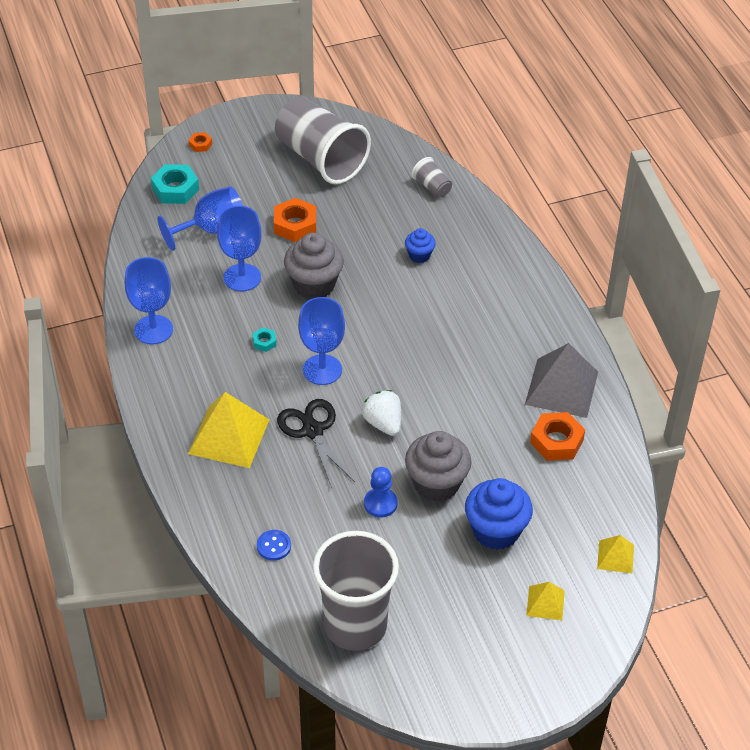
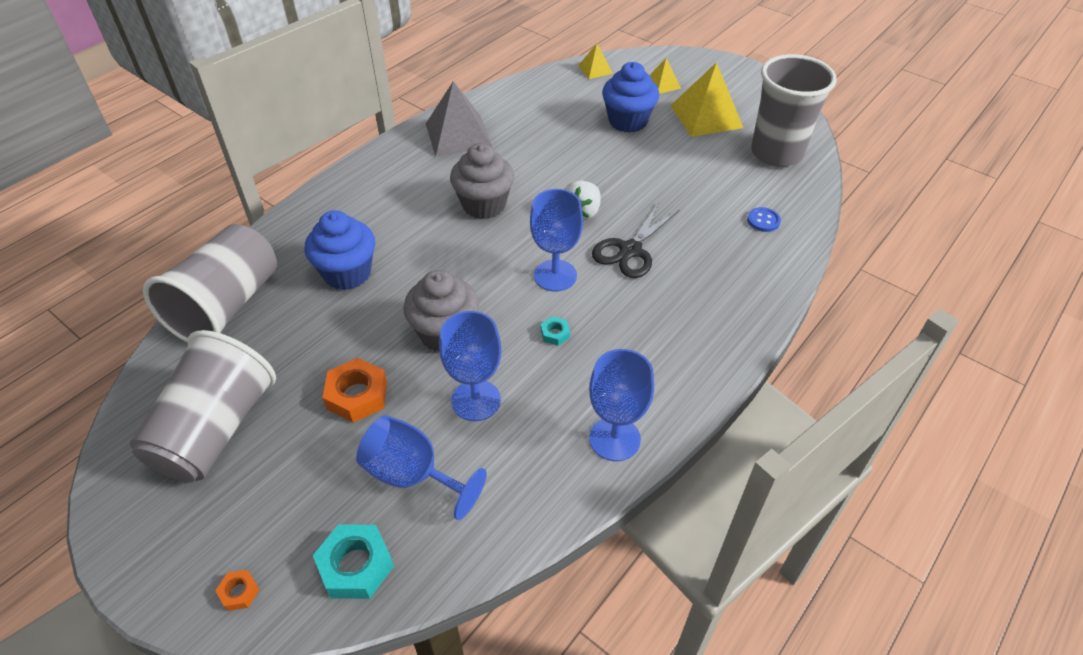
camera: 120 degrees left, 0 degrees up
(228, 436) = (689, 301): yellow pyramid -> yellow pyramid (706, 116)
(380, 503) = (663, 182): blue pawn -> none
(419, 255) = (347, 273): blue cupcake -> blue cupcake, size x1.90
(432, 187) = (227, 306): grey cup -> grey cup, size x2.36
(436, 484) = (614, 162): grey cupcake -> grey cupcake (484, 205)
(556, 441) = (516, 121): orange nut -> none

